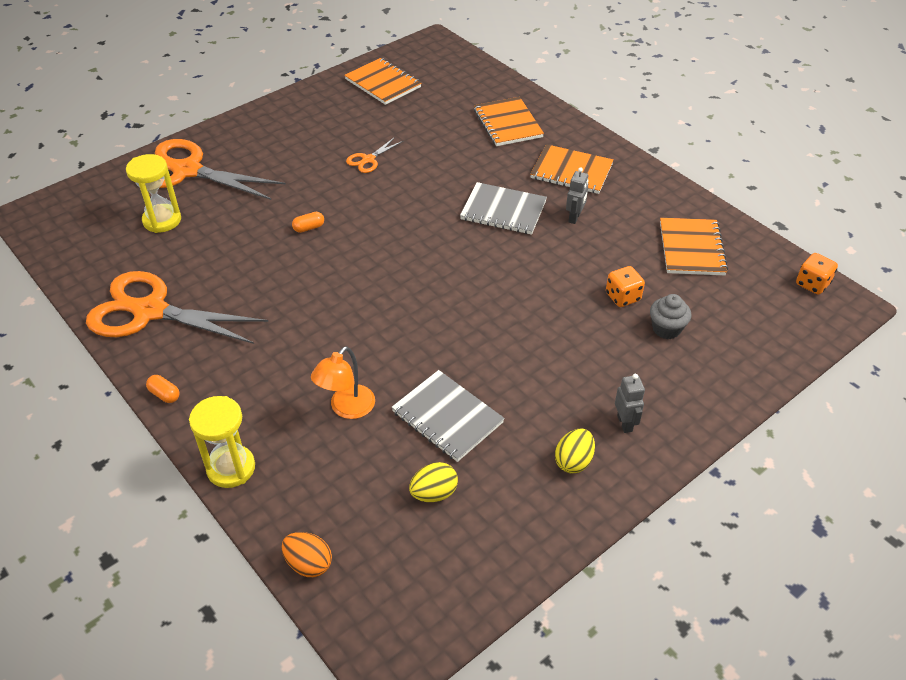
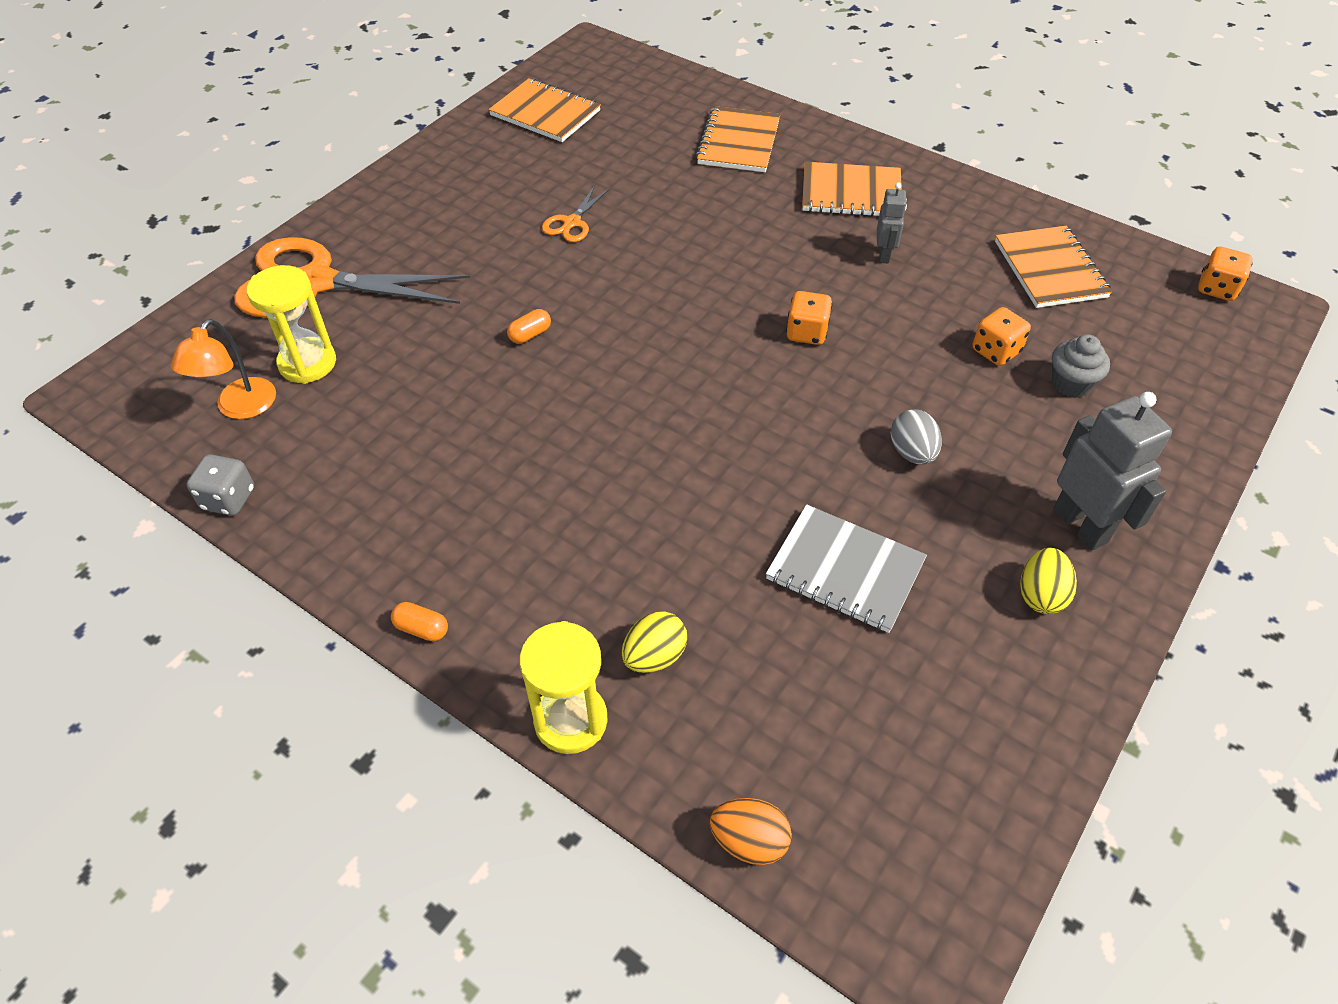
camera: 15 degrees left, 5 degrees up
(82, 294) = (229, 499): none -> grey dice
(150, 311) = (347, 504): orange scissors -> none
(347, 408) = (700, 589): orange lamp -> orange lamp (240, 408)
(434, 493) = (877, 687): yellow egg -> yellow egg (654, 656)
(494, 260) = (807, 333): none -> orange dice
(503, 211) = (787, 262): grey notebook -> none
(507, 123) = (738, 142): orange notebook -> orange notebook turned 45 degrees clockwise
(529, 352) = (912, 452): none -> grey egg
(625, 423) = (1080, 525): grey robot -> grey robot, size x1.82

